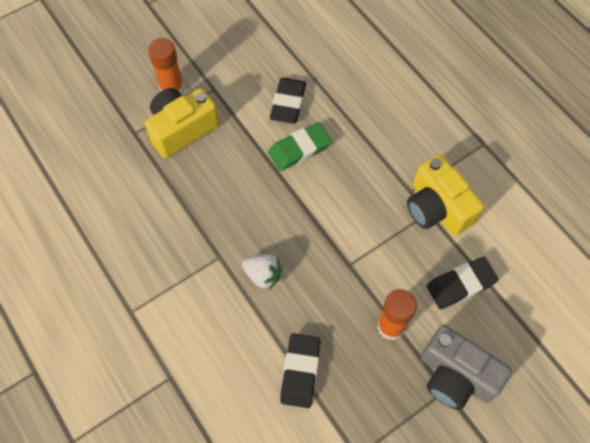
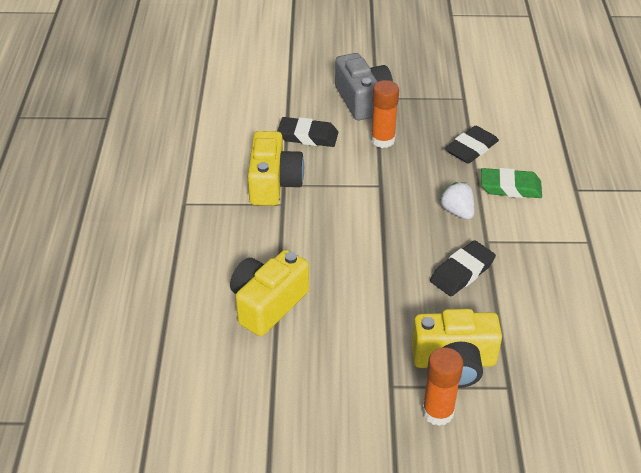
camera: 145 degrees left, 20 degrees down
(288, 103) = (324, 328): black eraser -> black eraser (462, 272)
(299, 149) = (349, 282): green eraser -> green eraser (510, 187)
(341, 98) = (267, 304): none -> yellow camera

